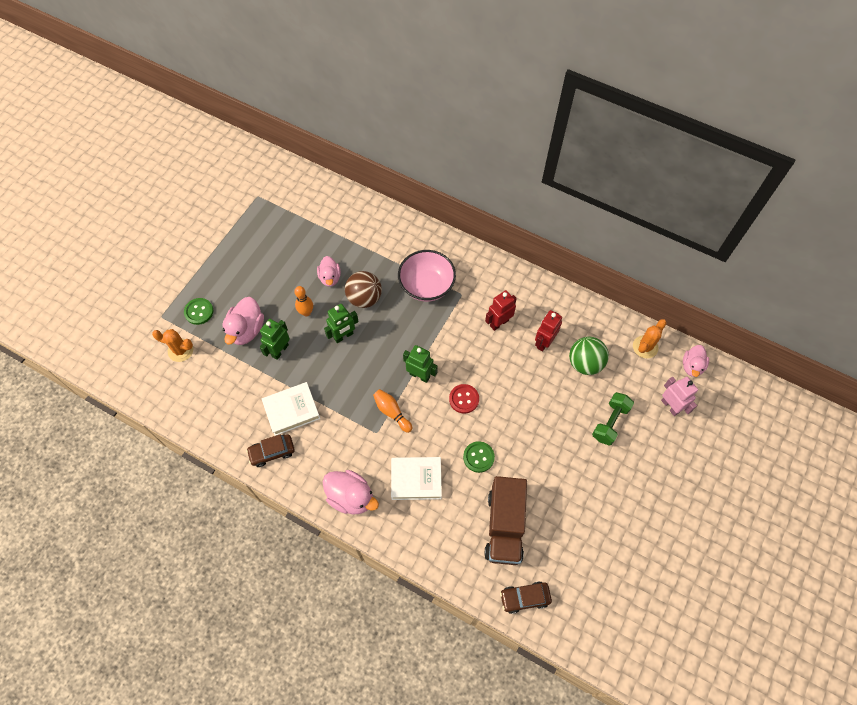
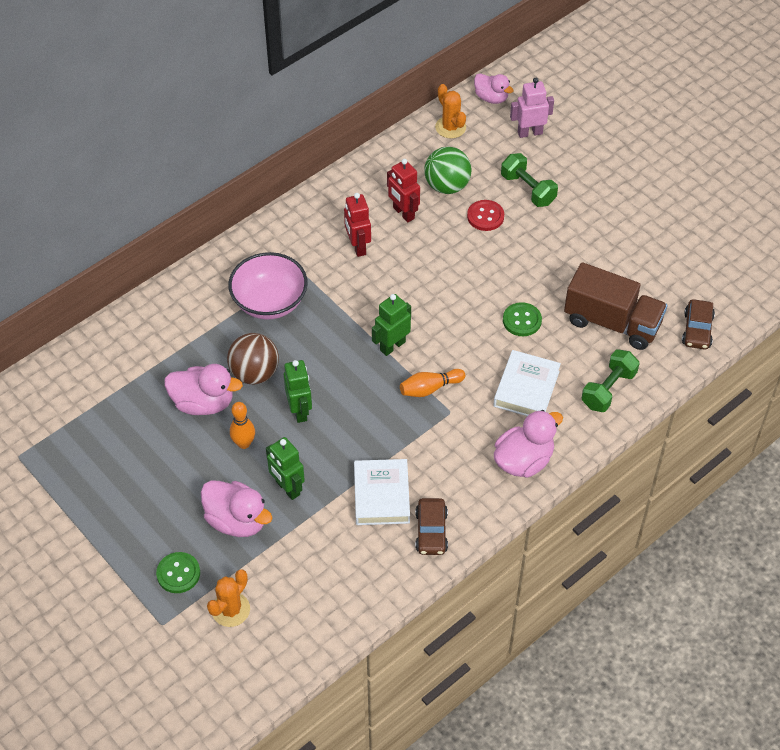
camera: 70 degrees left, 10 degrees down
(330, 278) = (203, 403): pink duck -> pink duck, size x1.52
(438, 541) = (608, 389): none -> green dumbbell
(464, 399) = (443, 312): red button -> red button (485, 216)

